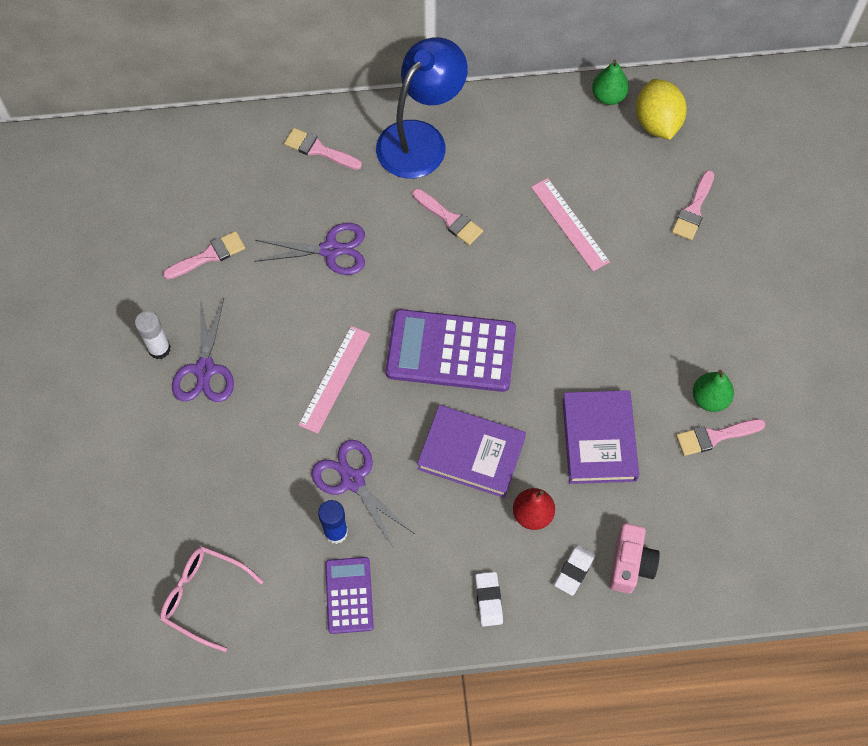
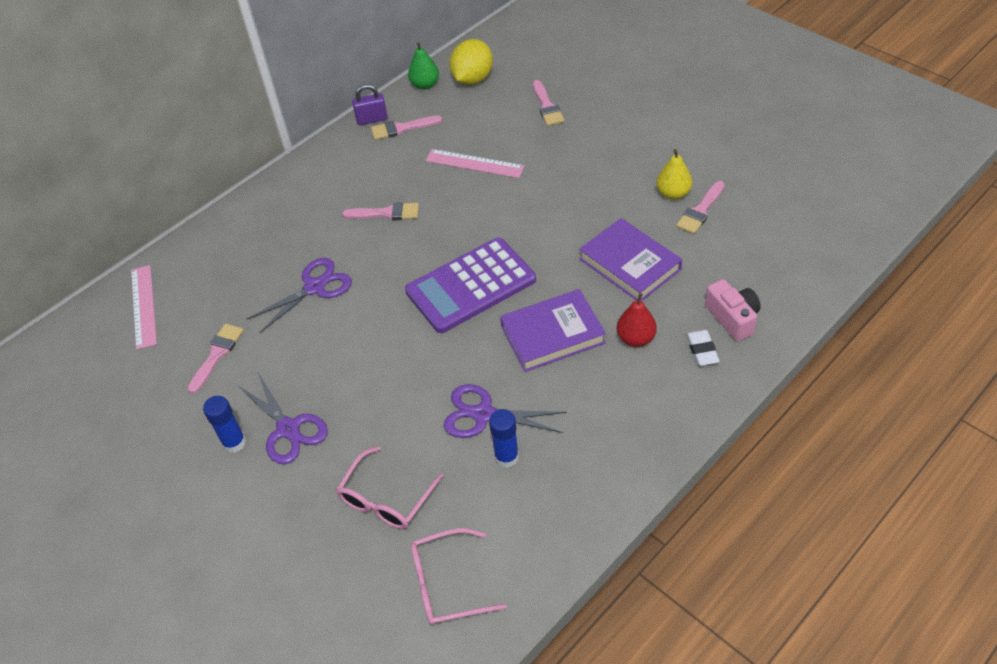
camera: 35 degrees left, 15 degrees down
(159, 349) = (234, 442): white glue stick -> blue glue stick
(222, 491) = (386, 499): none -> pink glasses
(318, 150) = (243, 236): pink brush -> pink brush (401, 128)
(335, 379) = (401, 361): pink ruler -> pink ruler (144, 306)
(349, 595) = (561, 490): purple calculator -> none
(420, 139) = (316, 183): blue lamp -> none
(488, 600) = (665, 412): white eraser -> none
(527, 102) = (372, 119): none -> purple padlock
(657, 123) = (472, 79): yellow lemon -> yellow lemon turned 75 degrees clockwise
(709, 399) = (673, 193): green pear -> yellow pear

